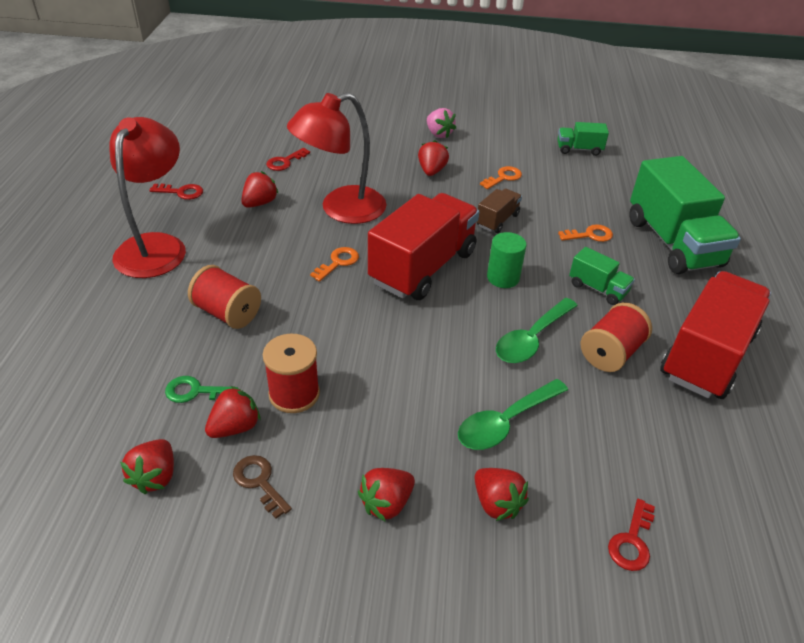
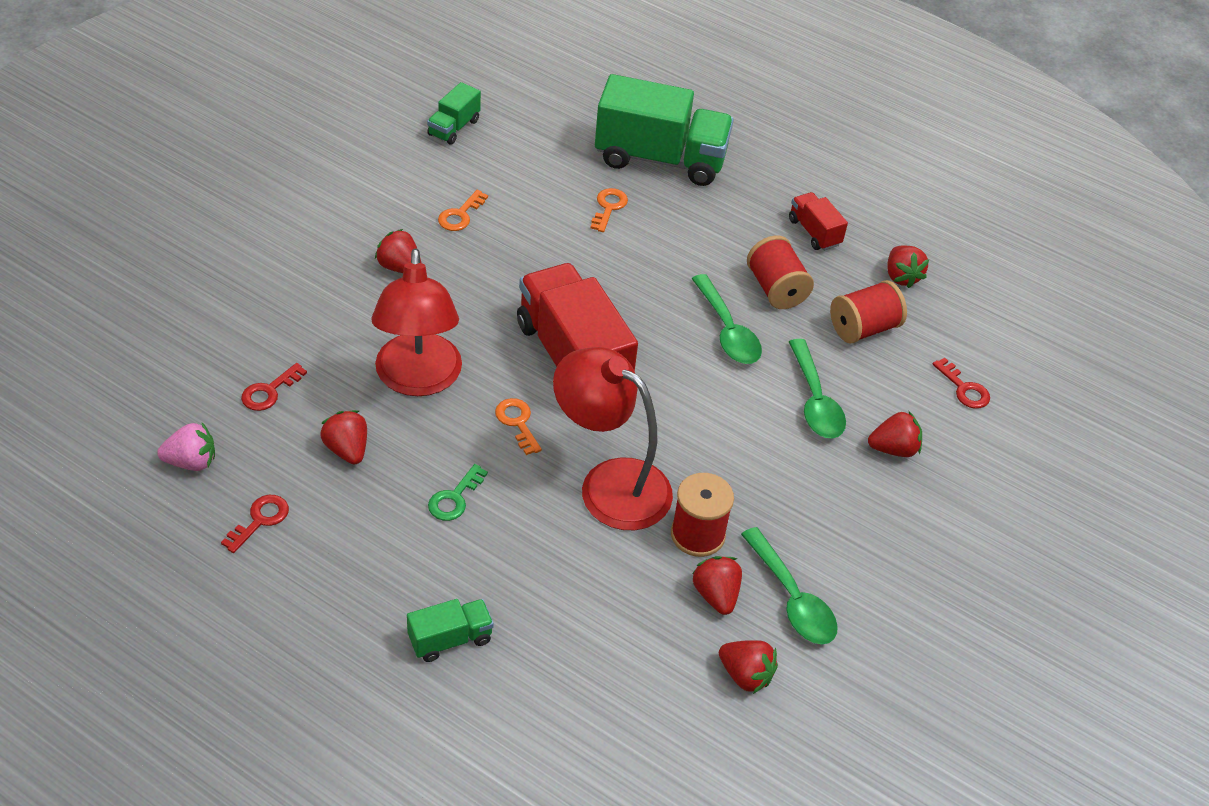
camera: 65 degrees left, 5 degrees up
(156, 246) = (367, 579): red lamp -> red lamp (610, 484)
(195, 391) = (649, 613): green key -> green key (454, 498)
(227, 313) = (542, 548): red spool -> red spool (863, 328)
(259, 482) = (792, 598): brown key -> green spoon
(285, 162) = (269, 392): red key -> red key turned 60 degrees clockwise
(387, 503) = (859, 519): red strawberry -> red strawberry (901, 277)
(439, 134) = (323, 222): pink strawberry -> pink strawberry (191, 462)
(497, 220) = (535, 261): brown truck -> none
(503, 177) = (460, 215): orange key -> orange key turned 135 degrees counterclockwise
(503, 277) = (630, 305): green cylinder -> none
(597, 288) = (690, 248): green truck -> green truck (450, 639)
(706, 355) = (814, 232): red truck -> red truck, size x0.47

